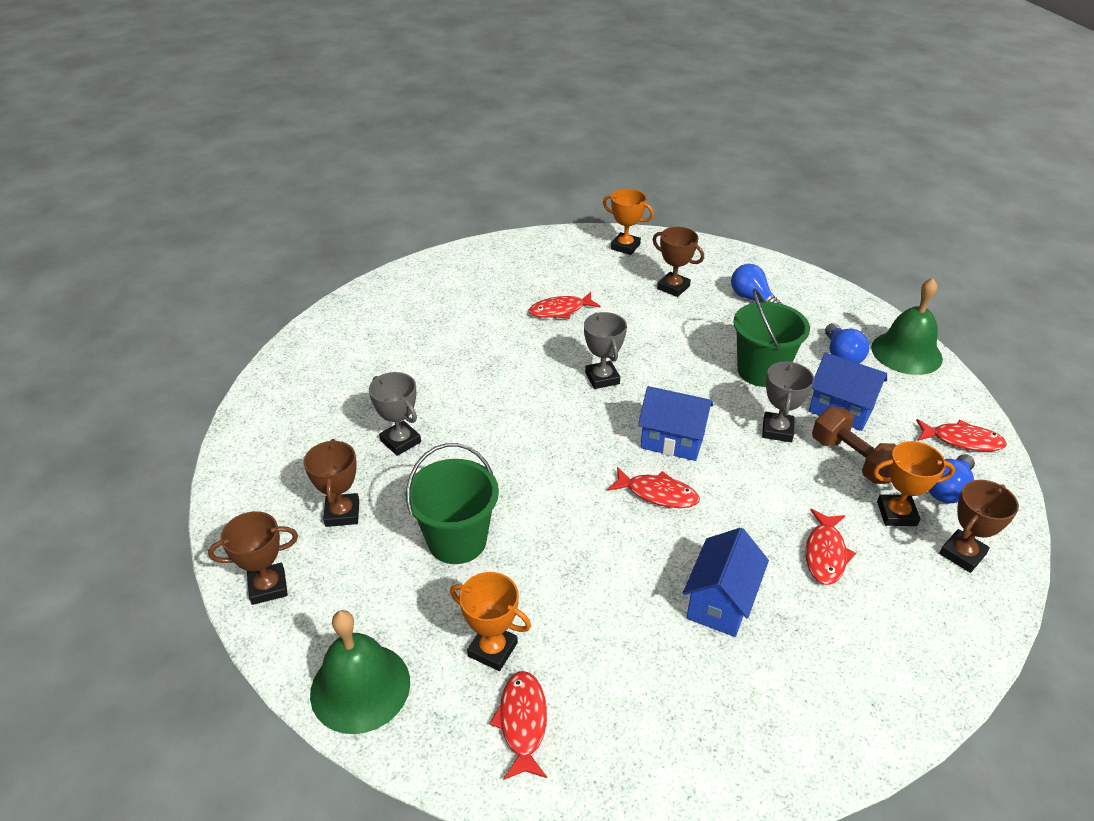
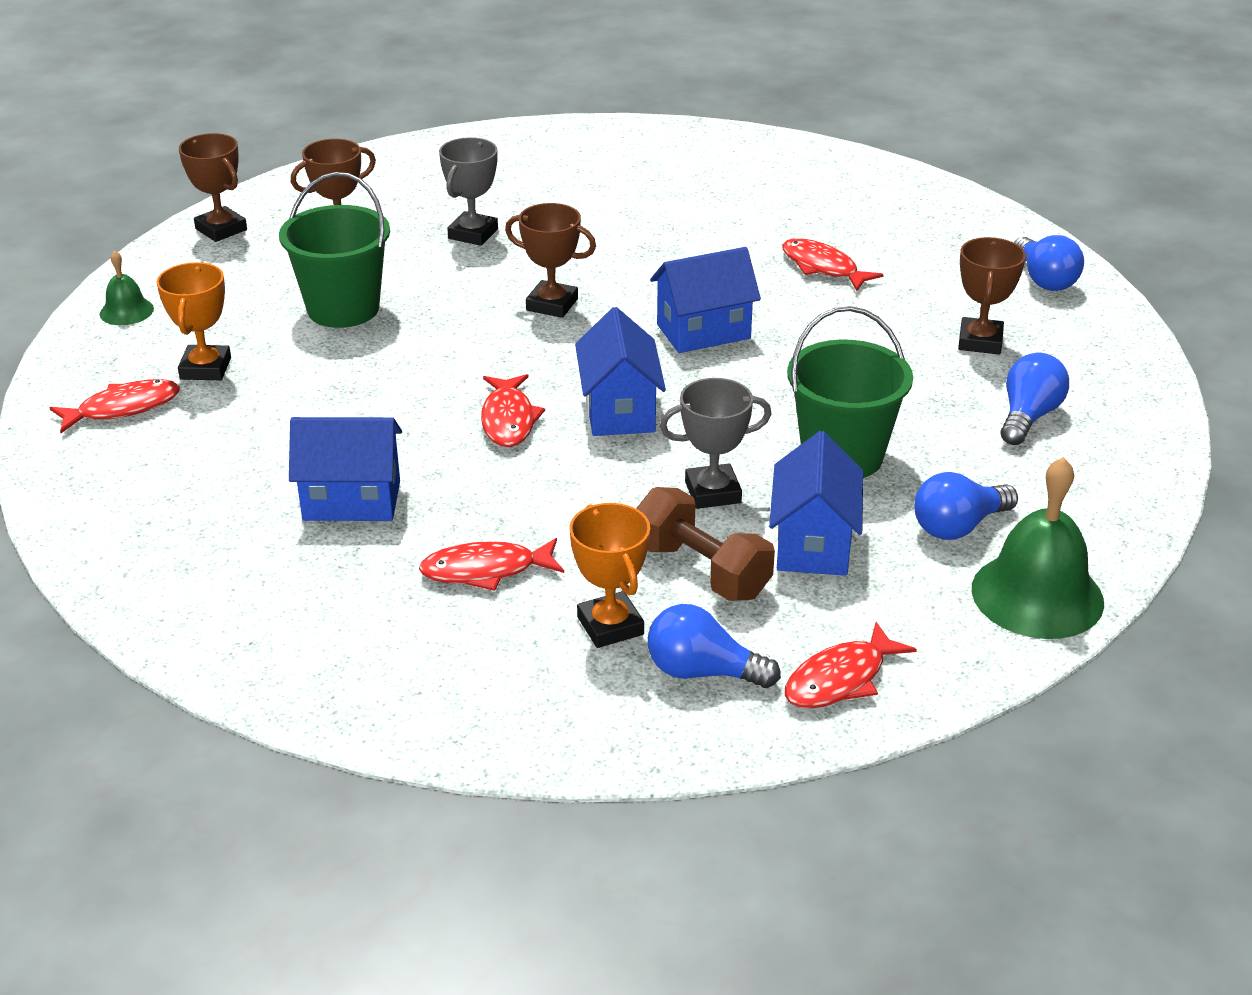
camera: 65 degrees right, 5 degrees down
(360, 687) = (126, 311): green bell -> green bell, size x0.51
(602, 378) = (703, 331): grey trophy -> blue house
(625, 247) = (1044, 280): orange trophy -> blue light bulb
(852, 459) = (701, 570): brown dumbbell -> brown dumbbell turned 75 degrees counterclockwise
(962, 440) = (840, 679): red fish -> red fish turned 60 degrees clockwise
(962, 554) = (566, 698): brown trophy -> brown trophy (552, 304)

